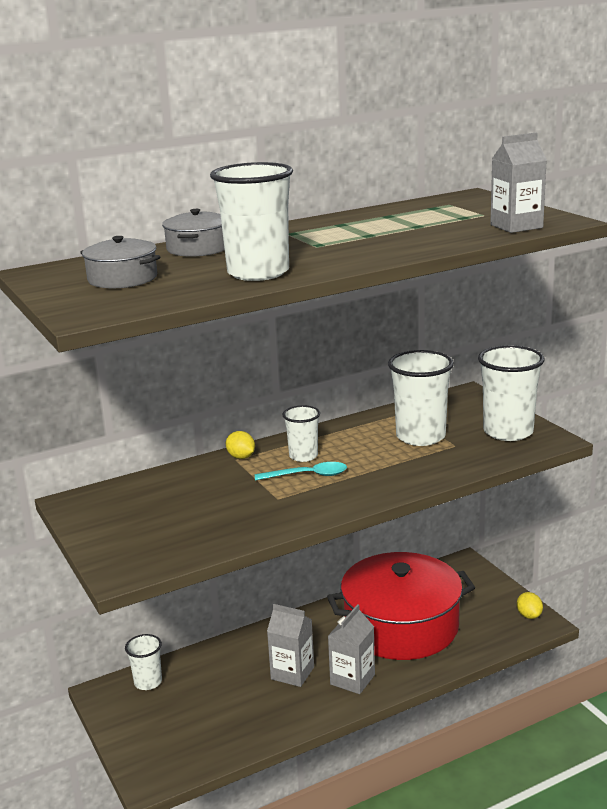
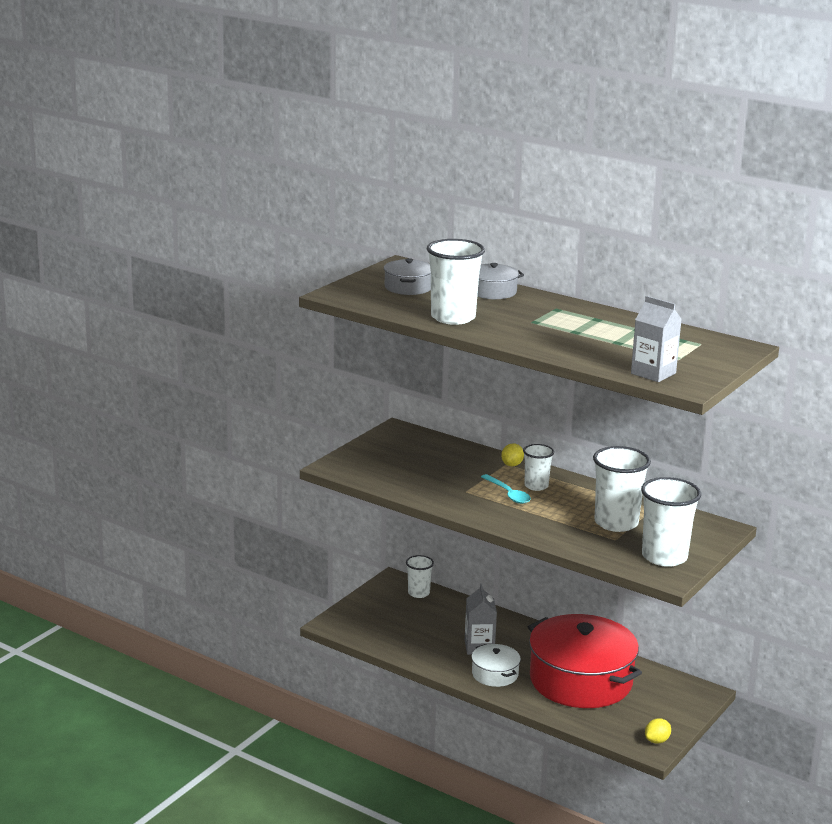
camera: 60 degrees right, 0 degrees up
(352, 679) = (495, 674): grey carton -> white pot

